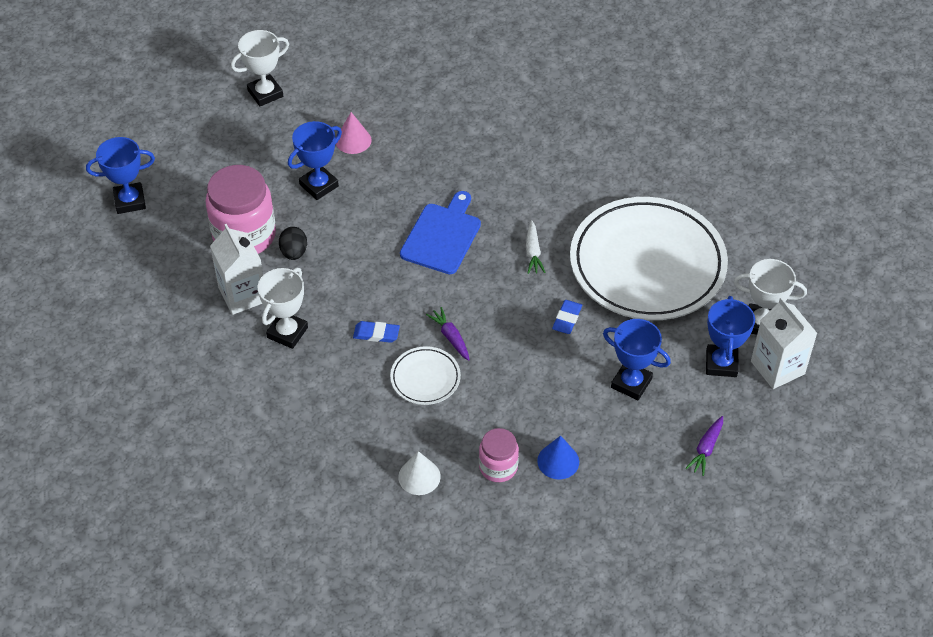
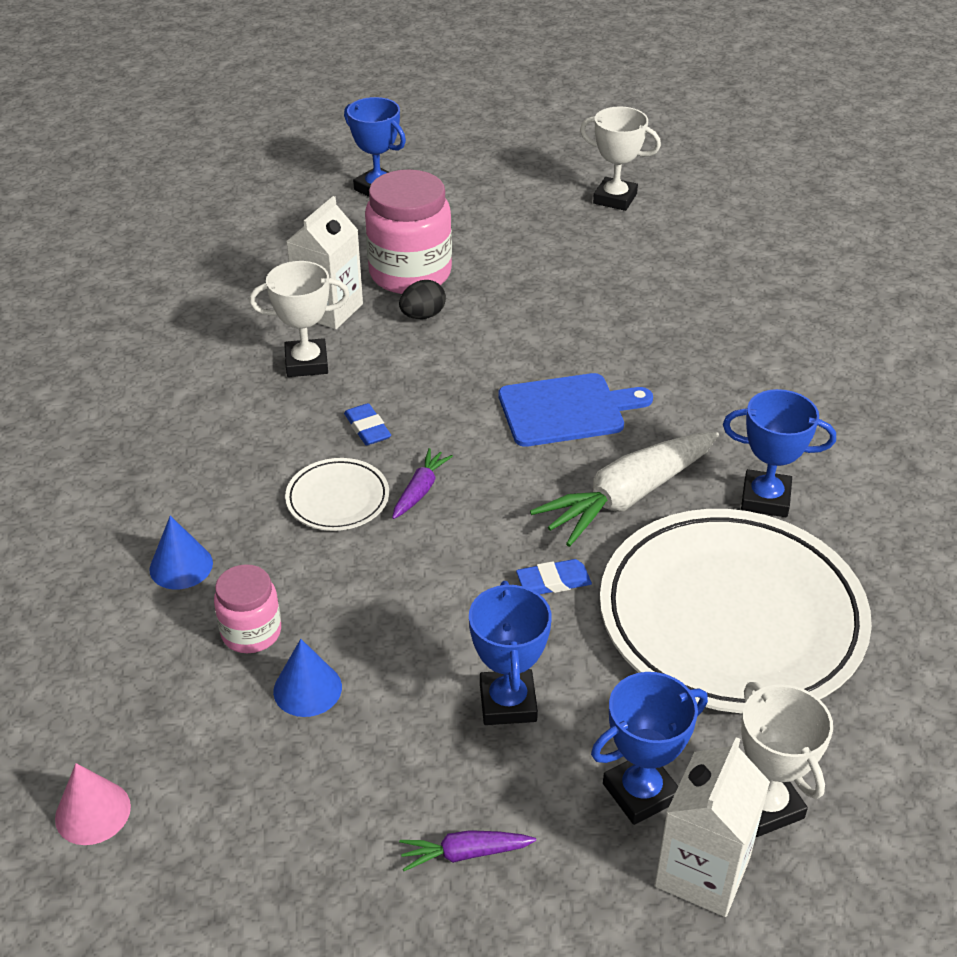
camera: 55 degrees right, 10 degrees down
(319, 185) = (534, 288): blue trophy -> blue trophy (765, 499)
(353, 140) = (626, 281): pink cone -> pink cone (93, 812)
(419, 476) = (181, 566): white cone -> blue cone
(533, 252) = (628, 497): white carrot -> white carrot, size x2.13

